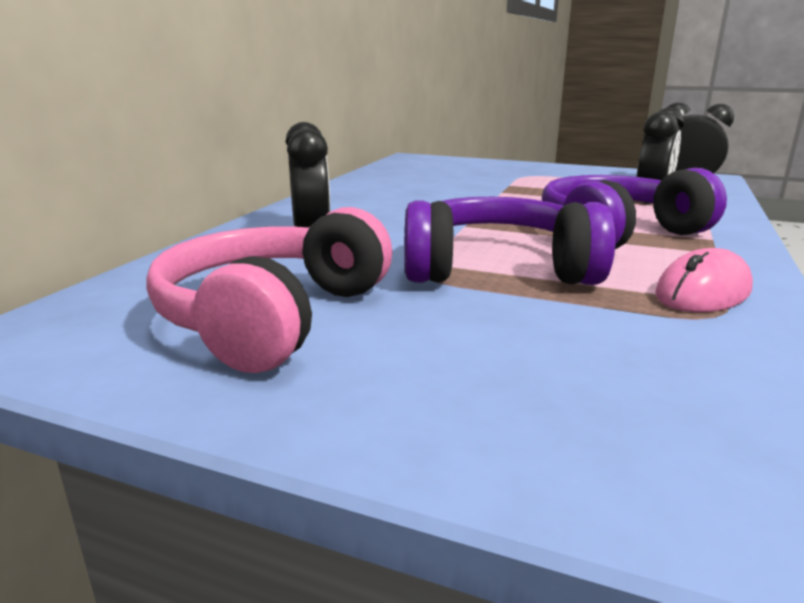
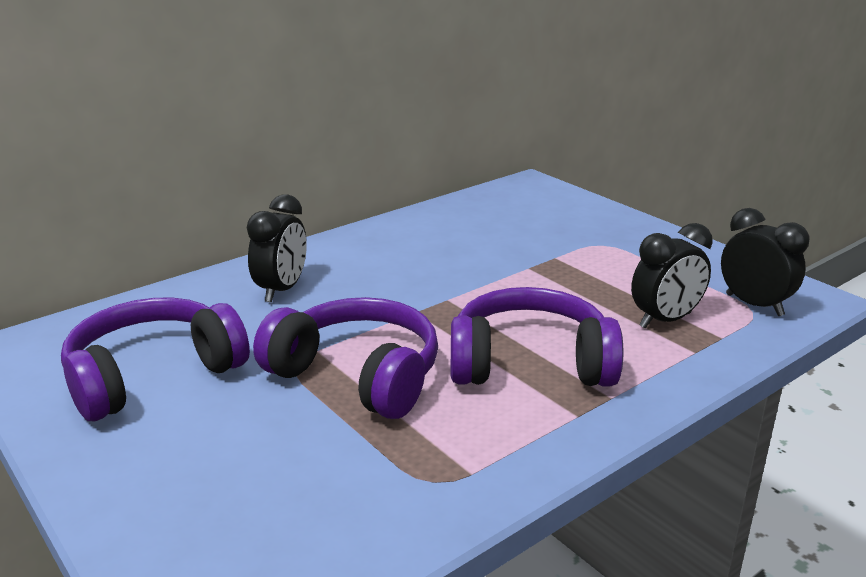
camera: 30 degrees right, 5 degrees up
(274, 316) = (153, 375): pink headphones -> purple headphones
(702, 292) = (470, 455): pink mouse -> none

